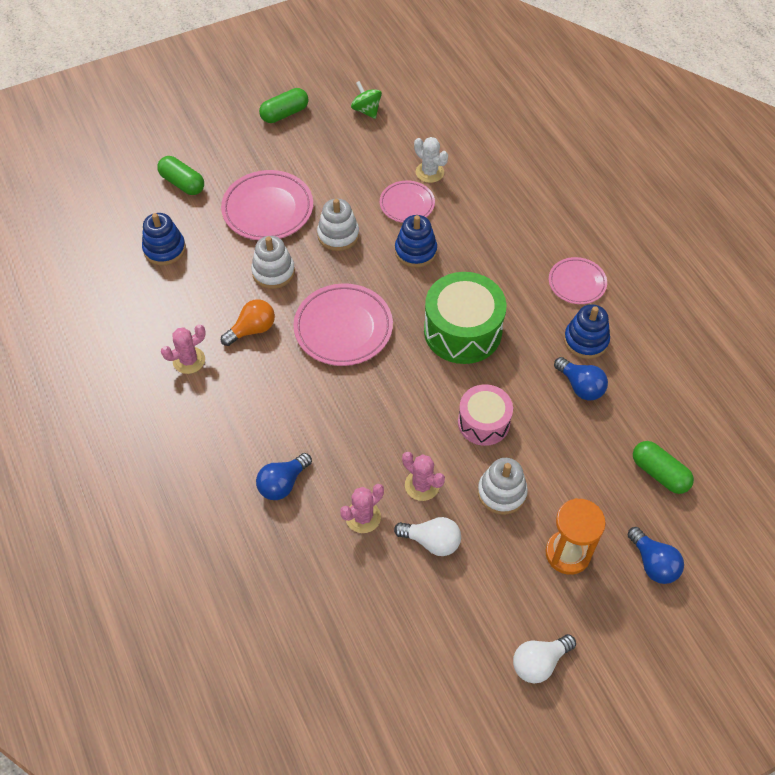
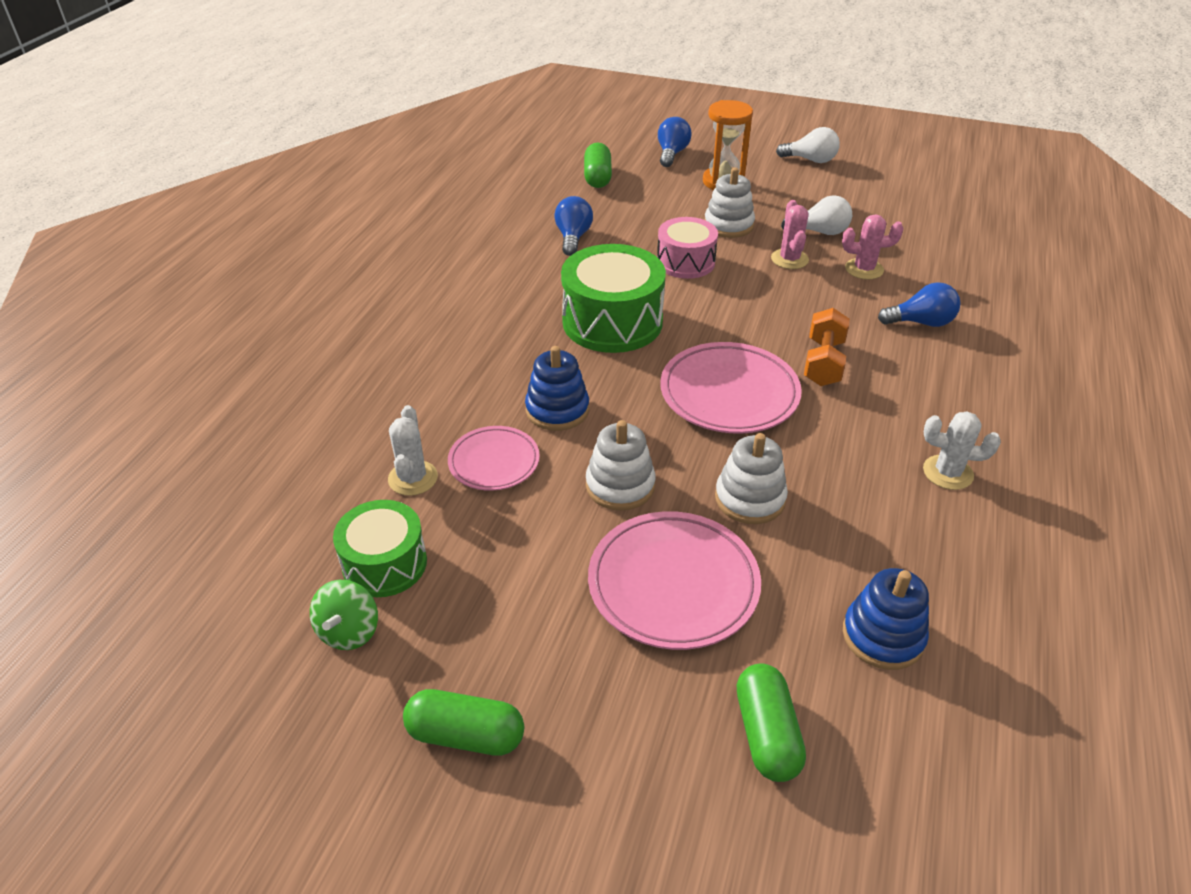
camera: 135 degrees left, 15 degrees down
(189, 360) = (947, 473): pink cactus -> white cactus
(252, 330) = (838, 455): orange light bulb -> none
(313, 394) = (823, 363): none -> orange dumbbell
(388, 137) = (385, 563): none -> green drum
(432, 541) = (819, 232): white light bulb -> white light bulb turned 120 degrees clockwise
(577, 283) = (455, 291): pink plate -> none
(586, 340) = (519, 256): blue stacking toy -> none

